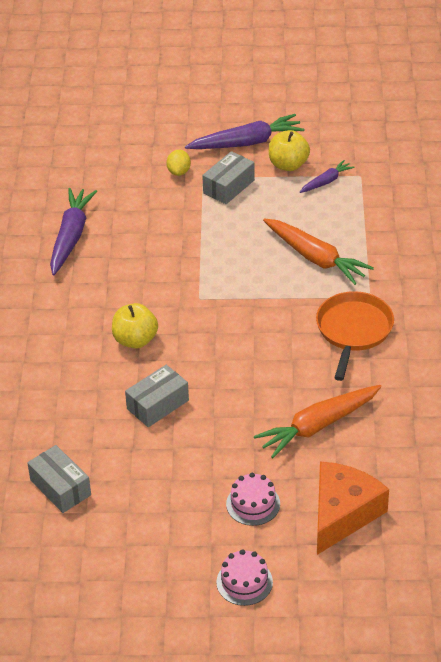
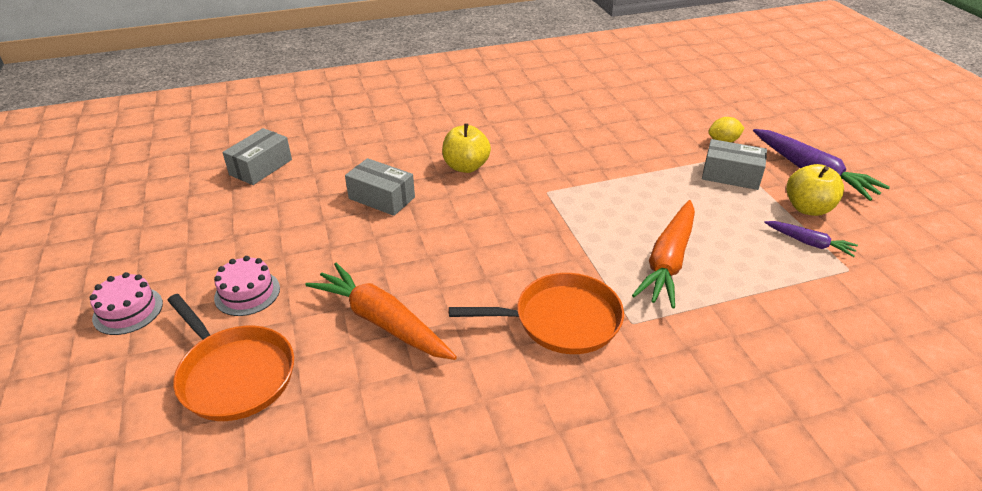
camera: 70 degrees right, 5 degrees down
(71, 236) = (583, 106): purple carrot -> none
(342, 513) = (235, 375): orange cheese -> orange pan

